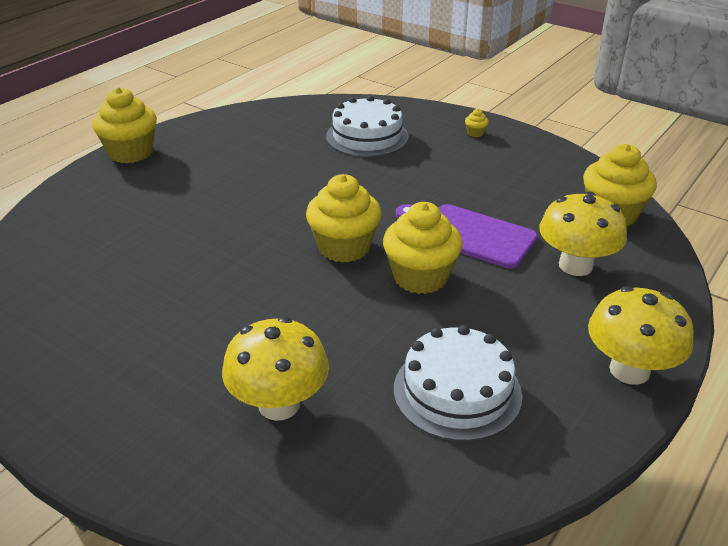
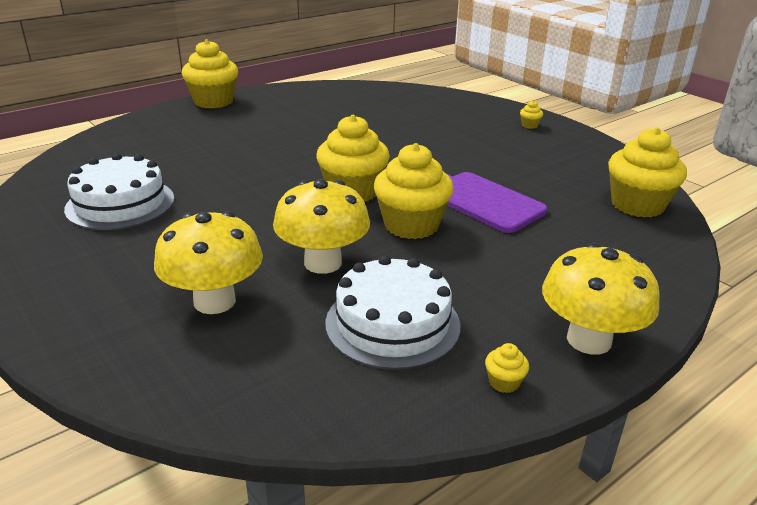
camera: 15 degrees right, 5 degrees down
(367, 136) = (424, 115): white cake -> white cake (120, 203)
(575, 265) = (576, 241): yellow mushroom -> yellow mushroom (323, 263)
(579, 429) = (504, 382): none -> yellow cupcake

